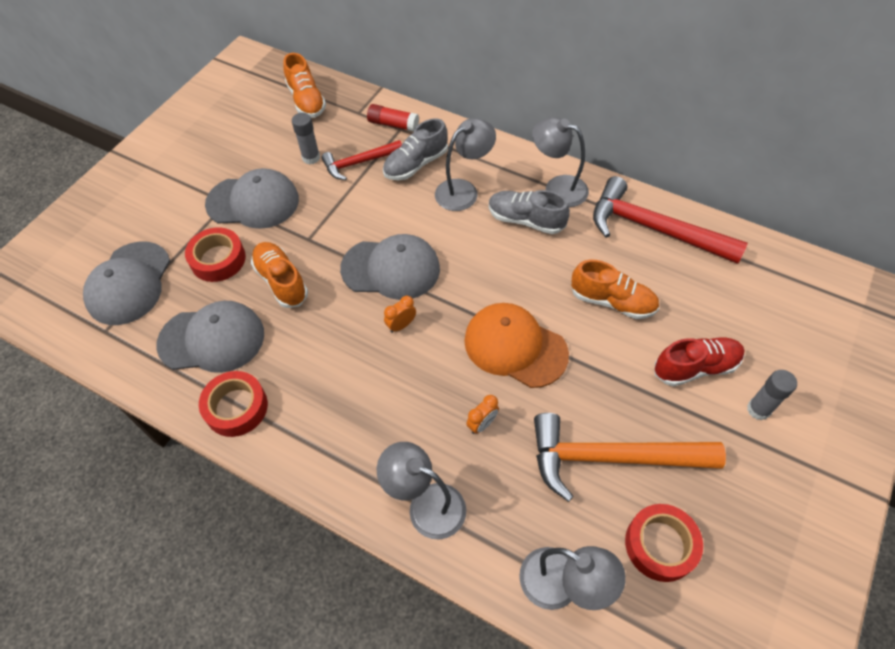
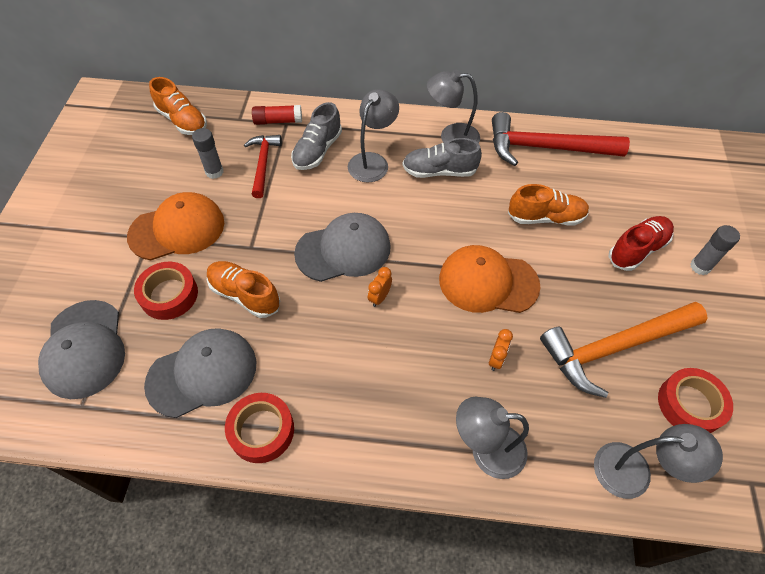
camera: 25 degrees left, 0 degrees up
(253, 202) = (177, 229): grey cap -> orange cap
(359, 163) = (263, 164): red hammer -> red hammer turned 135 degrees clockwise

